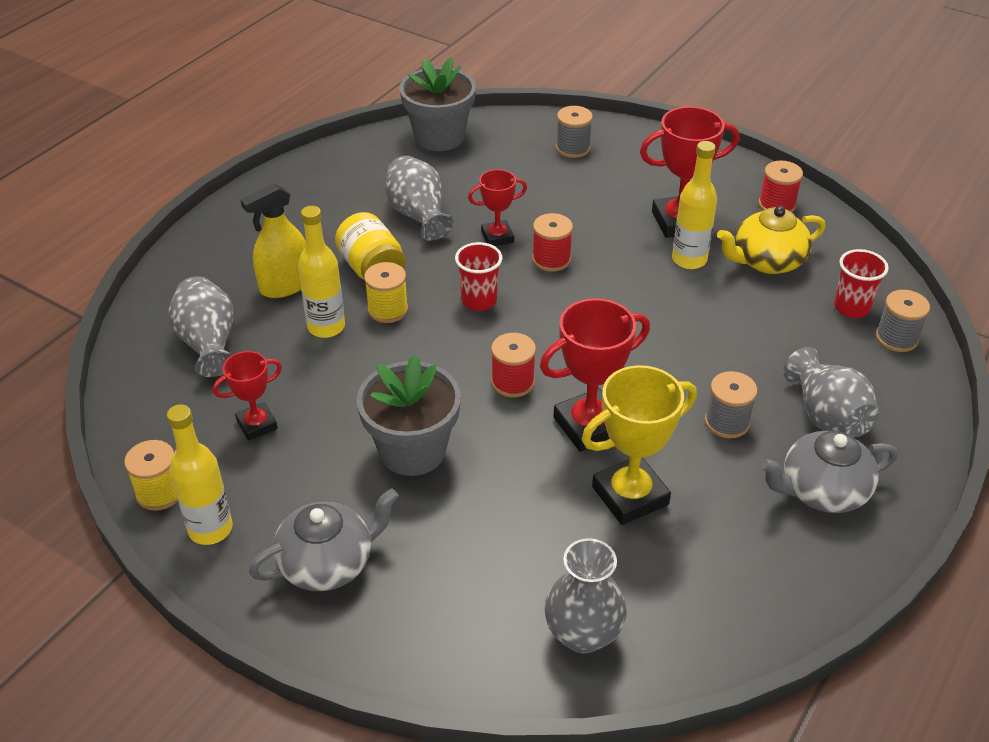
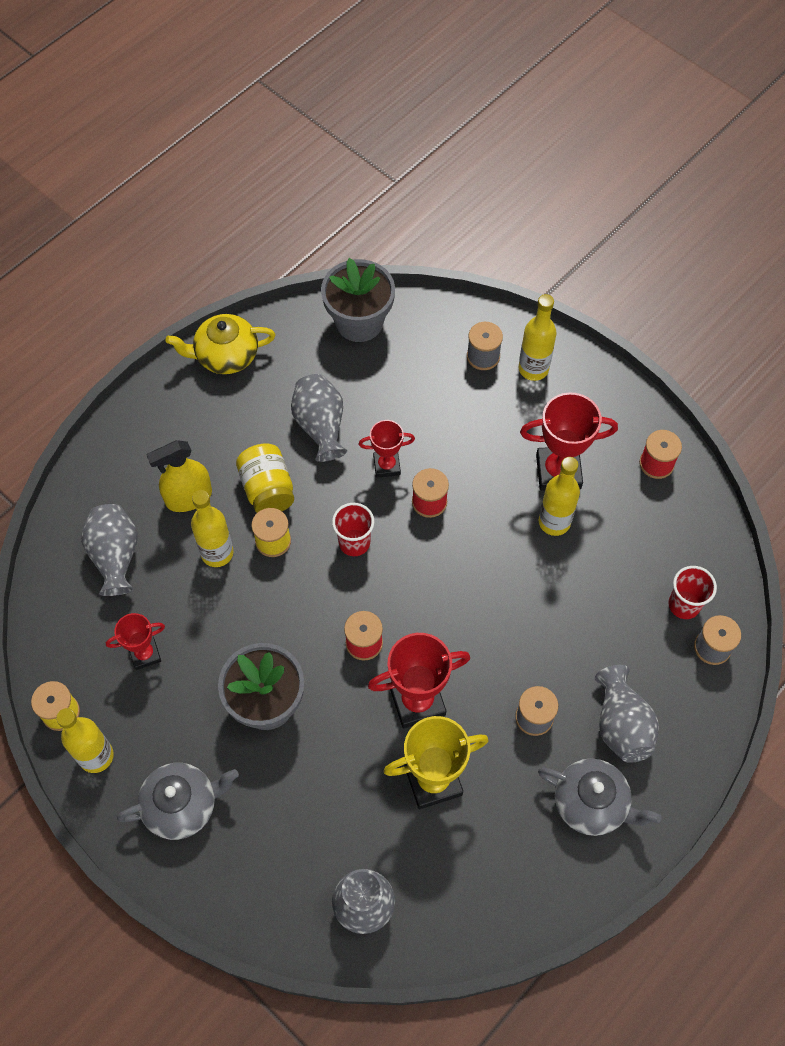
camera: 10 degrees right, 20 degrees up
(626, 151) = (533, 369): none -> yellow bottle
(767, 261) = (625, 535): yellow teapot -> yellow teapot (225, 356)
(822, 491) = (591, 803): grey teapot -> grey teapot turned 150 degrees counterclockwise

